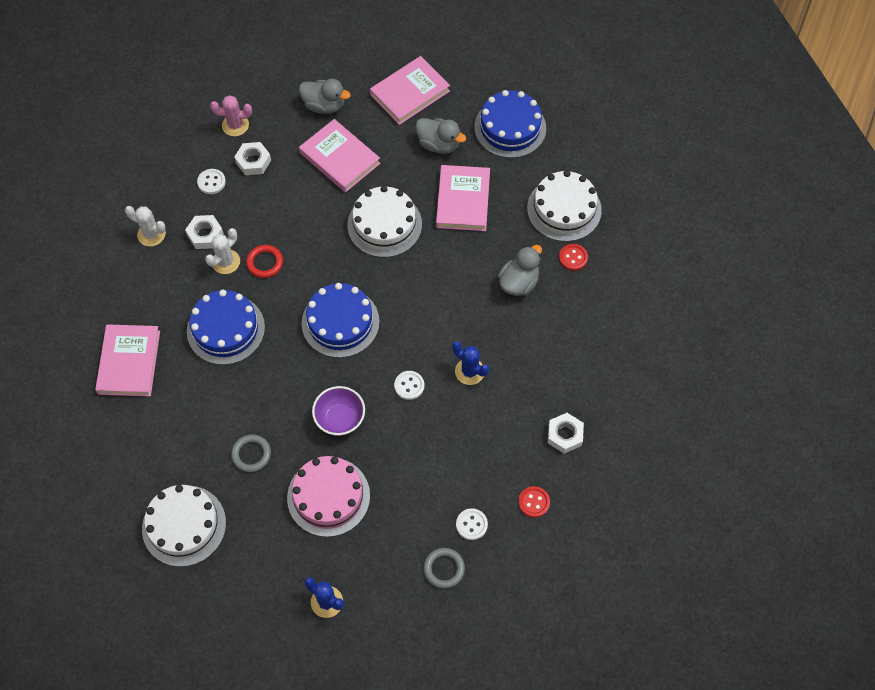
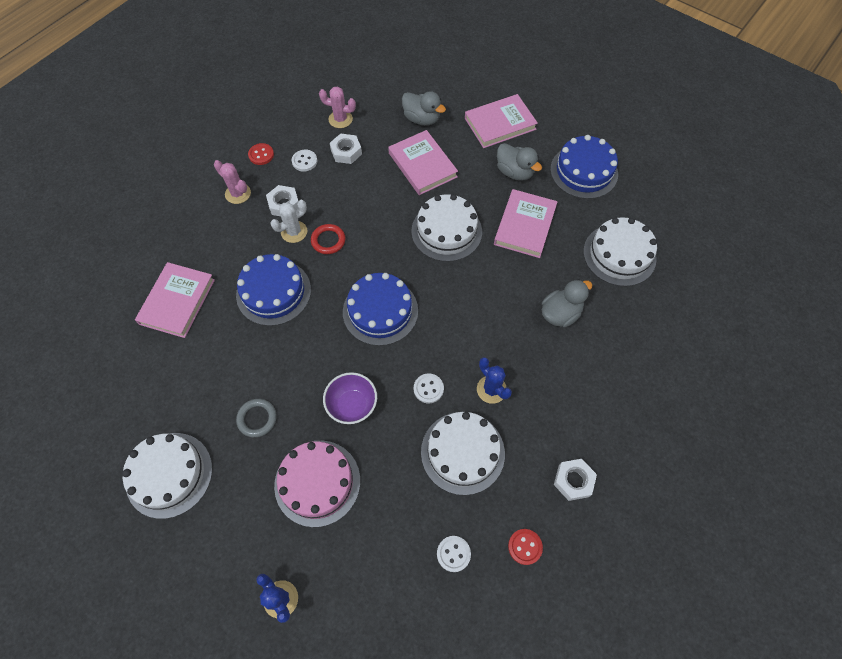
camera: 15 degrees right, 0 degrees up
(151, 234) = (238, 193): white cactus -> pink cactus
(444, 569) = (412, 596): grey ring -> none
(457, 435) = (462, 452): none -> white cake
(573, 258) = (619, 302): red button -> red button (261, 155)

